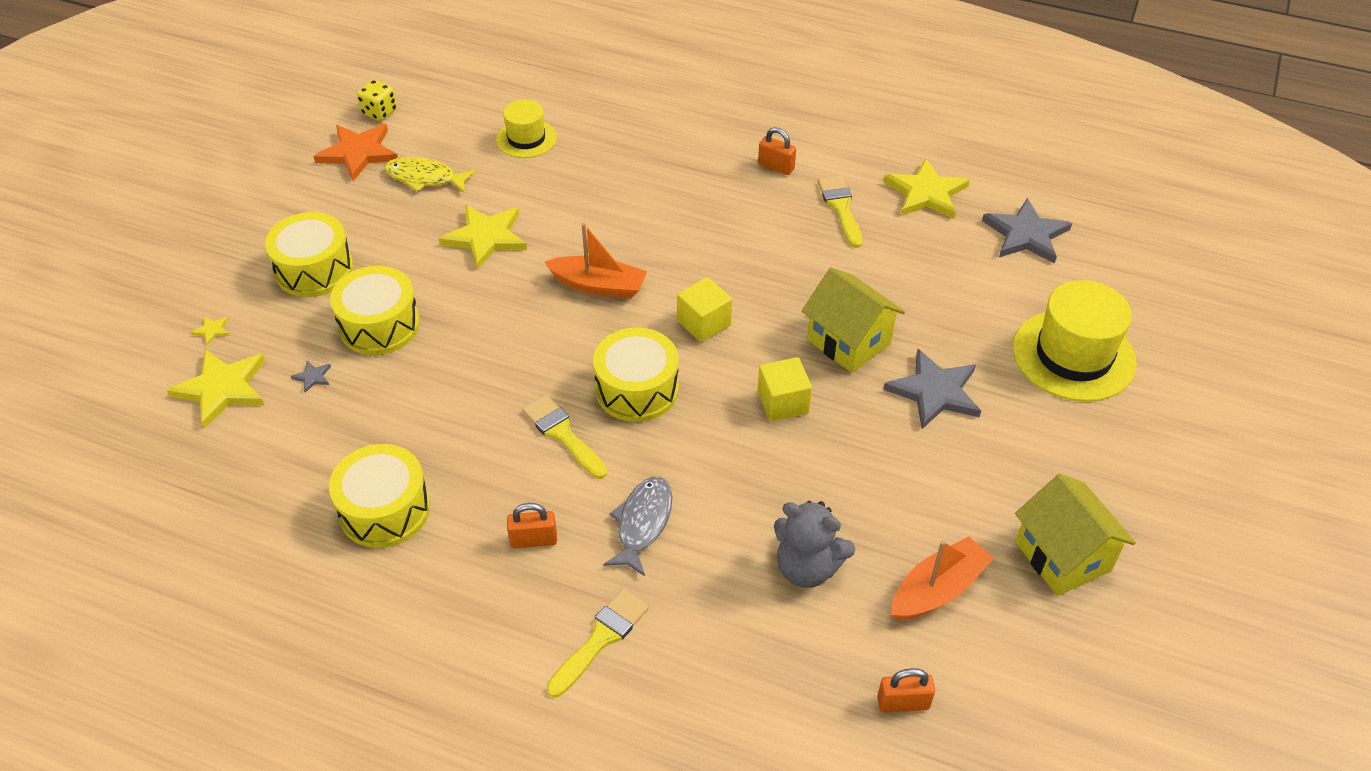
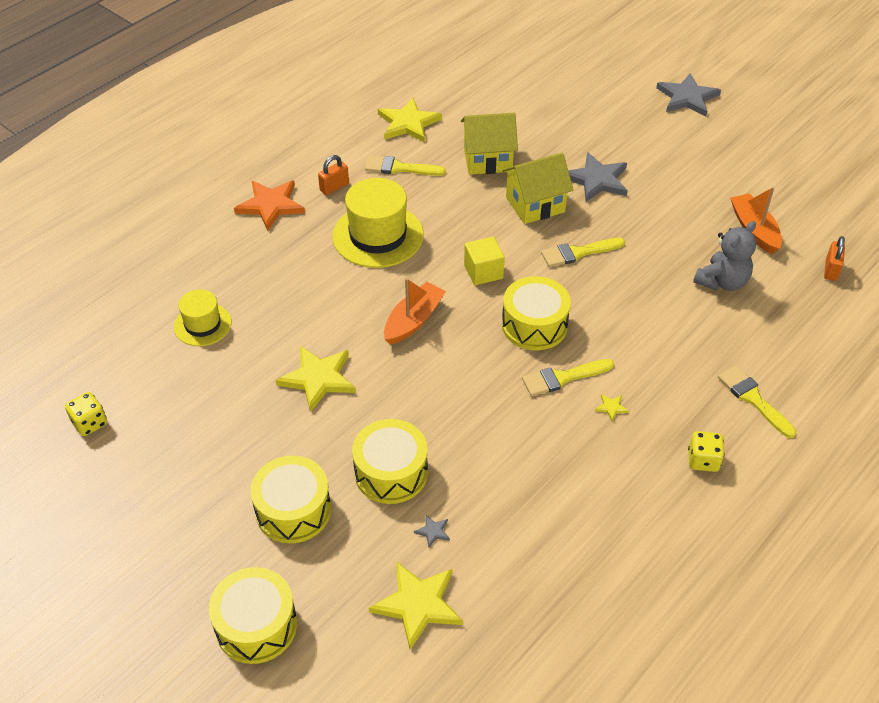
camera: 70 degrees left, 0 degrees up
(212, 331) = (336, 605): yellow star -> yellow star (611, 407)
(358, 153) = (143, 450): orange star -> orange star (271, 205)
(385, 510) = (600, 503): yellow drum -> yellow drum (256, 625)
(425, 178) = (212, 406): yellow fish -> none
(478, 599) = (703, 460): none -> yellow dice
(533, 540) = (658, 417): orange padlock -> none
(642, 523) = (661, 353): grey fish -> none
(783, 402) = (578, 253): yellow cube -> yellow brush
(1026, 235) = (474, 94): grey star -> grey star (687, 98)
(1063, 556) = (744, 171): yellow house -> yellow house (488, 160)
(1073, 355) = (591, 112): yellow hat -> yellow hat (378, 235)

